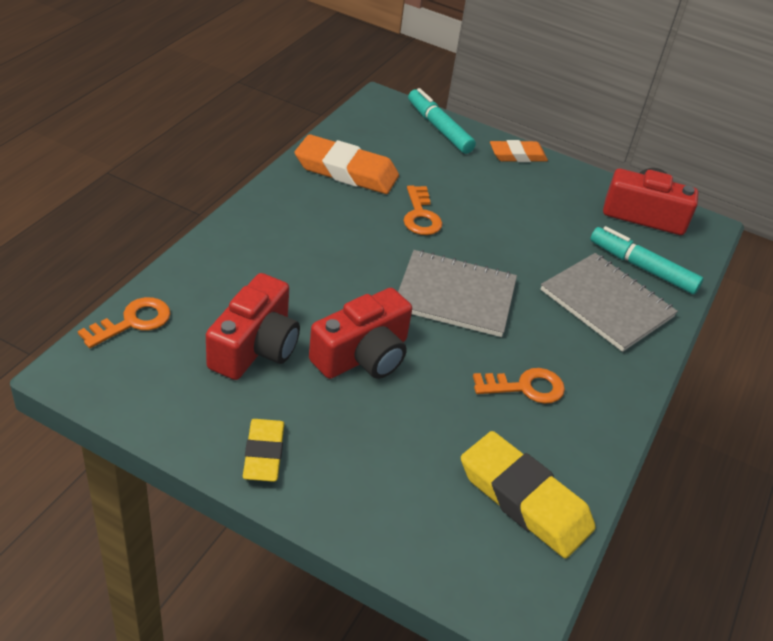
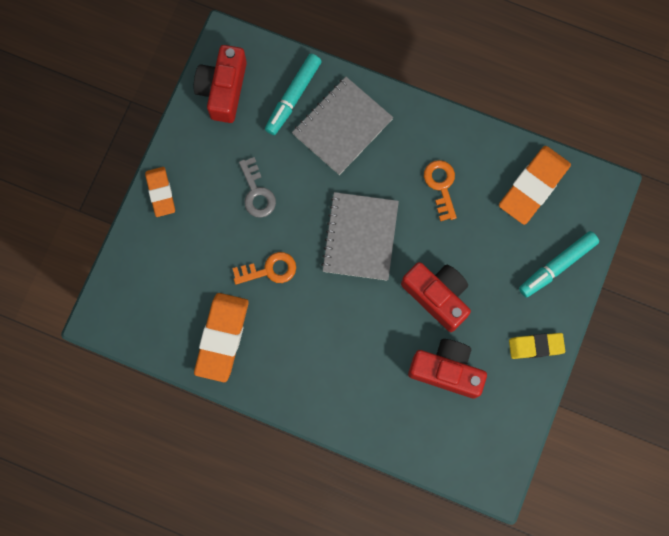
camera: 90 degrees left, 35 degrees up
(133, 322) = (443, 460): orange key -> none
(439, 128) = (133, 264): turquoise marker -> turquoise marker (557, 266)
(516, 220) = (257, 193): none -> grey key
(524, 499) = (533, 186): yellow eraser -> orange eraser

